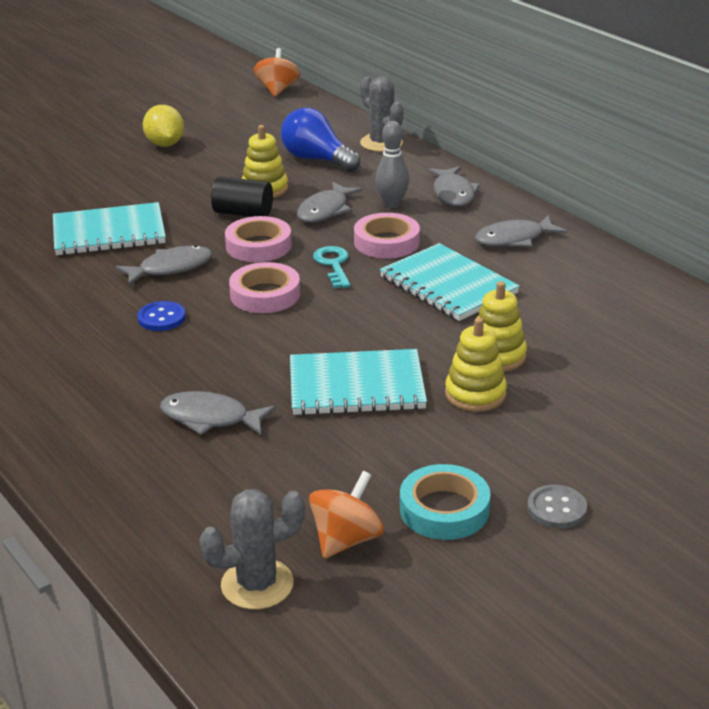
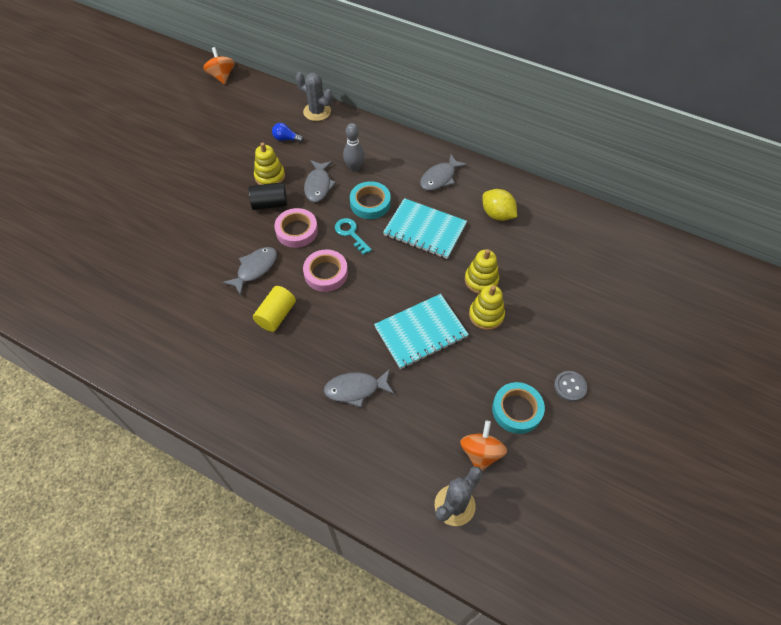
camera: 25 degrees left, 25 degrees up
(109, 232) = (195, 249): turquoise notebook -> none
(161, 318) = (276, 315): blue button -> yellow cylinder
(165, 144) = (179, 152): yellow lemon -> yellow lemon (497, 214)
(317, 159) = (286, 139): blue light bulb -> blue light bulb, size x0.53
(386, 242) = (370, 203): pink tape -> turquoise tape
(453, 193) = (384, 147): grey fish -> none

